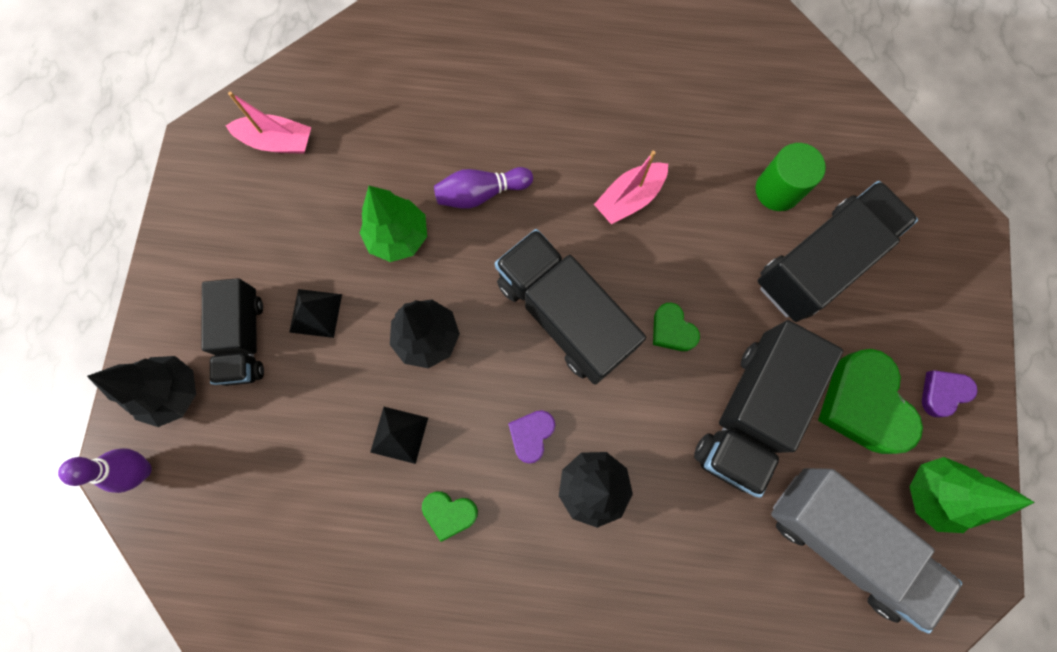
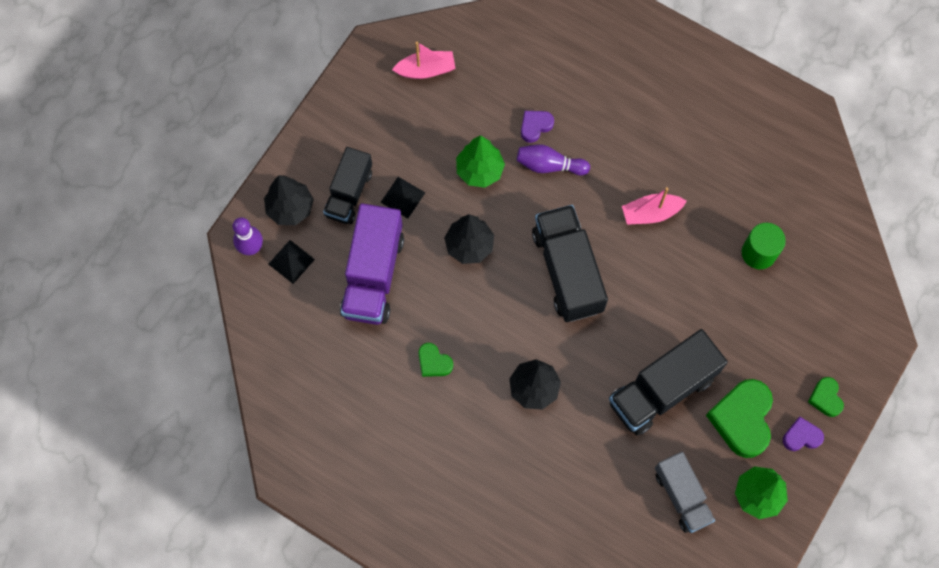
camera: 25 degrees right, 5 degrees down
(277, 141) = (426, 70): pink boat -> pink boat turned 45 degrees counterclockwise
(320, 432) = (373, 275): none -> purple truck
(399, 434) = (423, 299): black pyramid -> black pyramid (291, 261)
(531, 435) = (509, 338): purple heart -> purple heart (535, 126)
(672, 330) = (636, 313): green heart -> green heart (825, 398)
(819, 262) = (762, 314): black truck -> none
(842, 541) = (682, 496): grey truck -> grey truck, size x0.65

